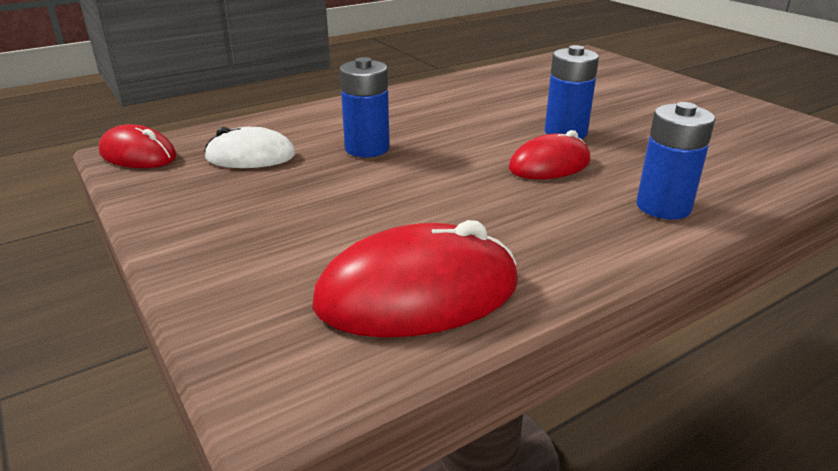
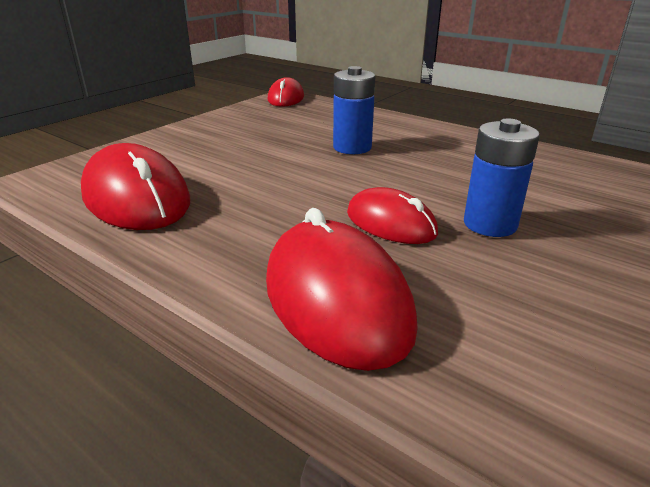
camera: 70 degrees right, 0 degrees up
(250, 156) = (306, 120): white mouse -> none
(663, 207) = (336, 299): blue battery -> red mouse

